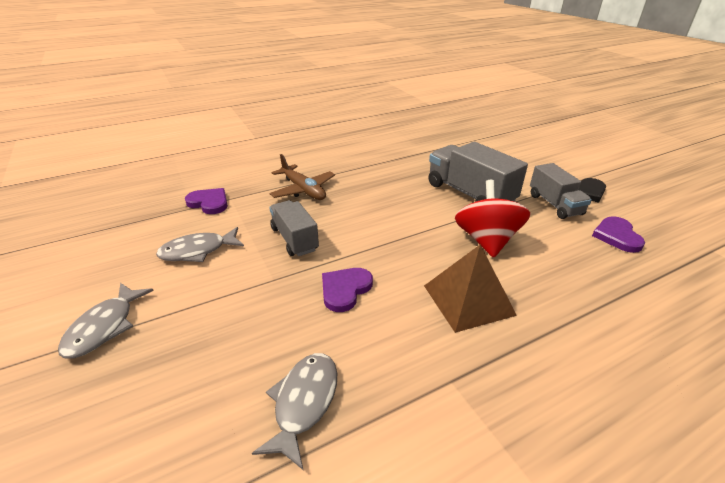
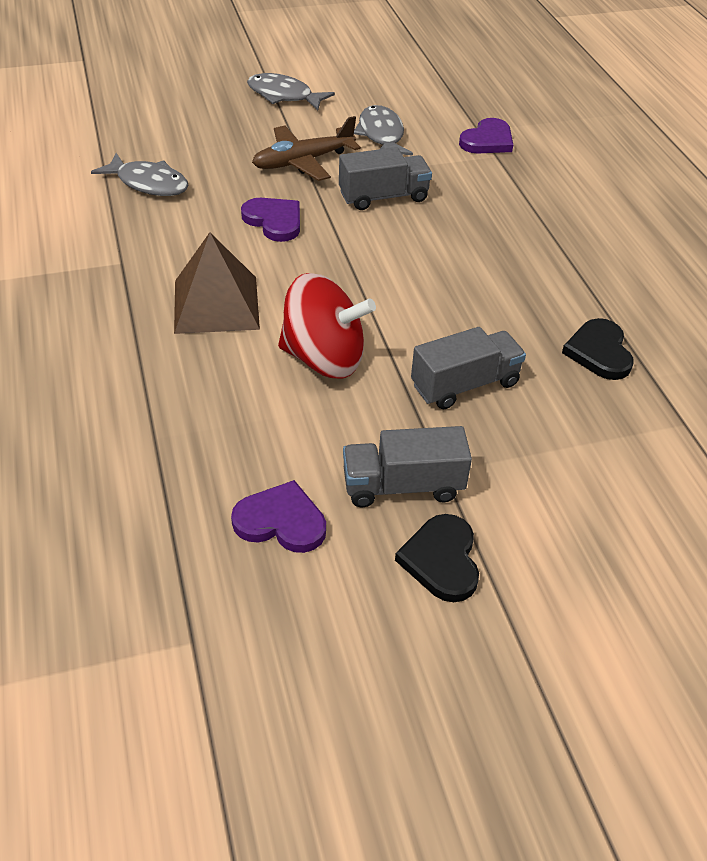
camera: 100 degrees right, 10 degrees up
(303, 190) = (510, 214): brown plane -> brown plane (303, 162)
(417, 162) = (599, 352): none -> black heart
(469, 194) = (465, 385): grey truck -> grey truck, size x0.64

